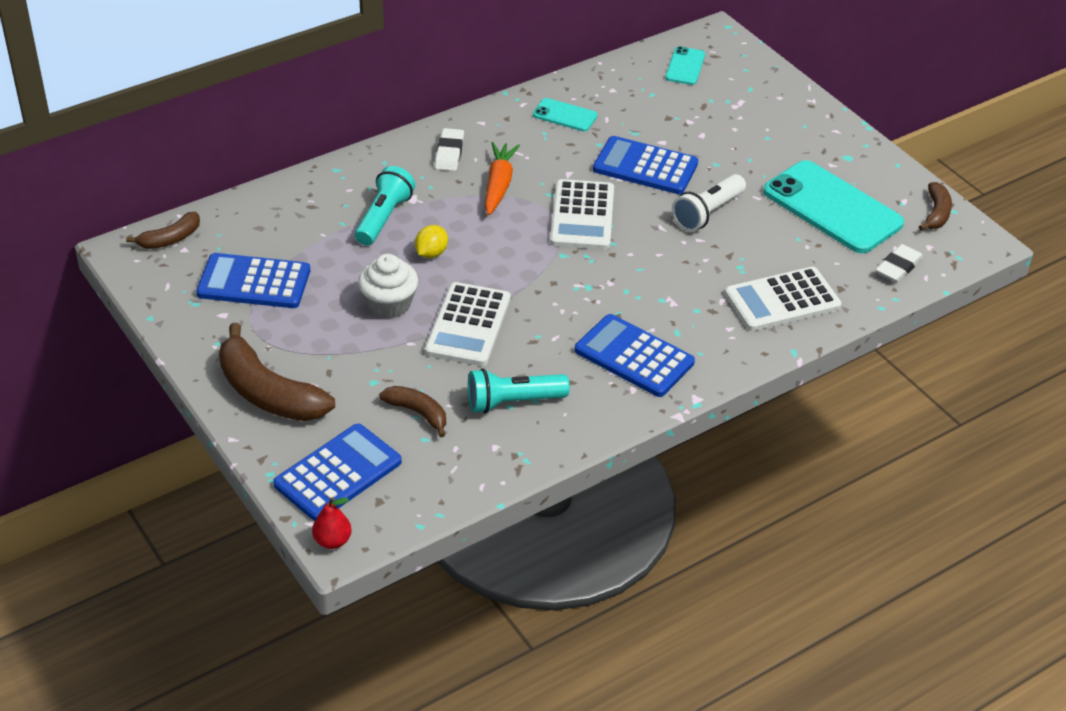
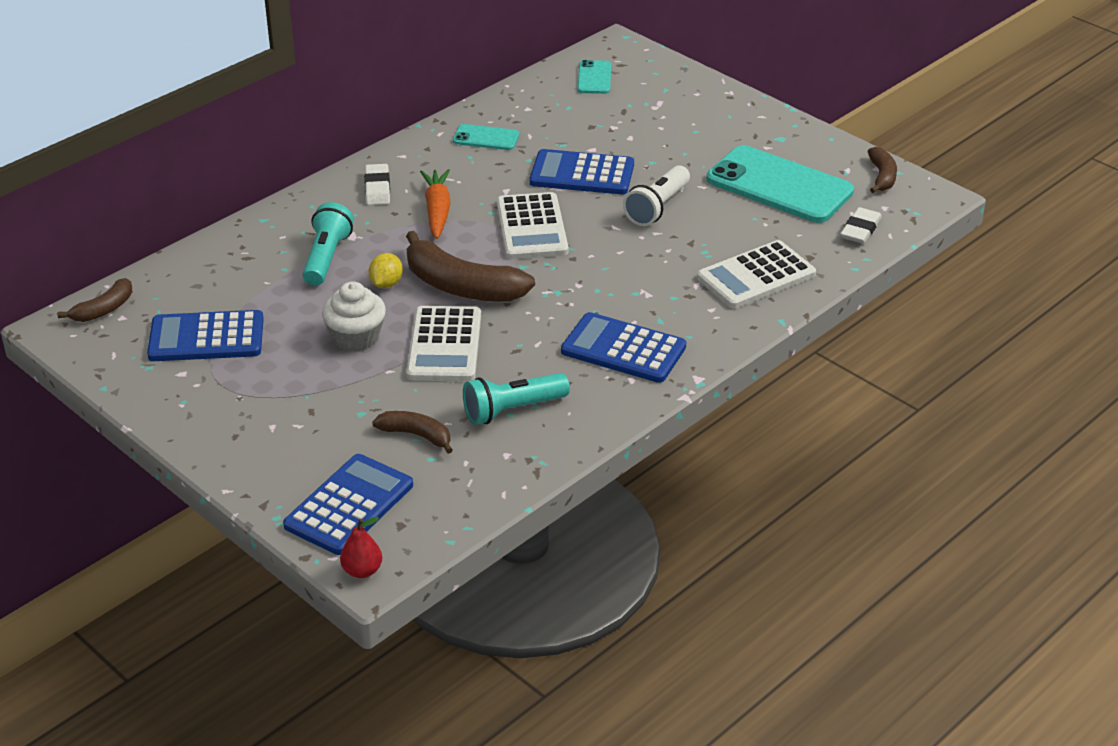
camera: 10 degrees left, 5 degrees down
(268, 393) = (252, 440): brown banana -> brown banana (461, 287)

